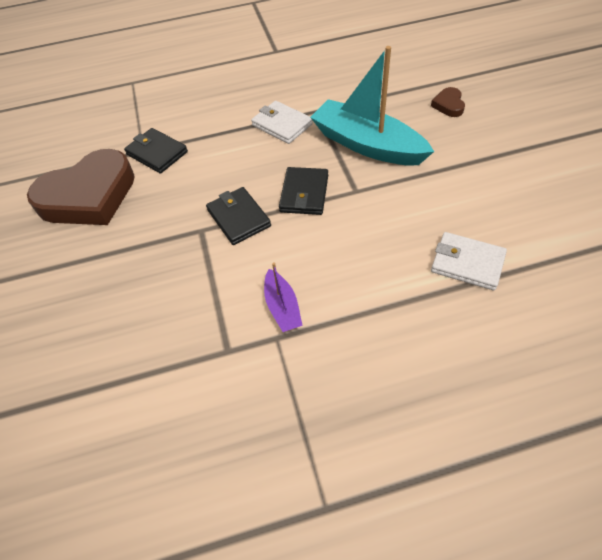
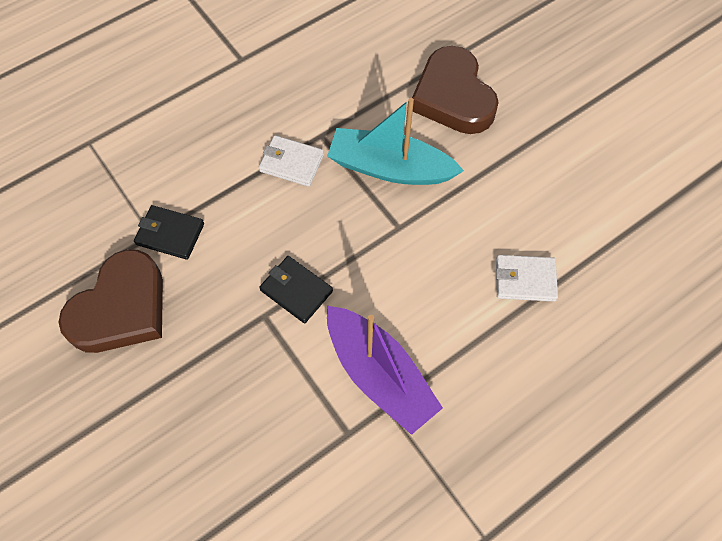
camera: 25 degrees left, 10 degrees up
(282, 307) = (379, 374): purple boat -> purple boat, size x2.10
(304, 193) = (350, 244): black wallet -> none
(448, 105) = (453, 97): brown heart -> brown heart, size x2.45

